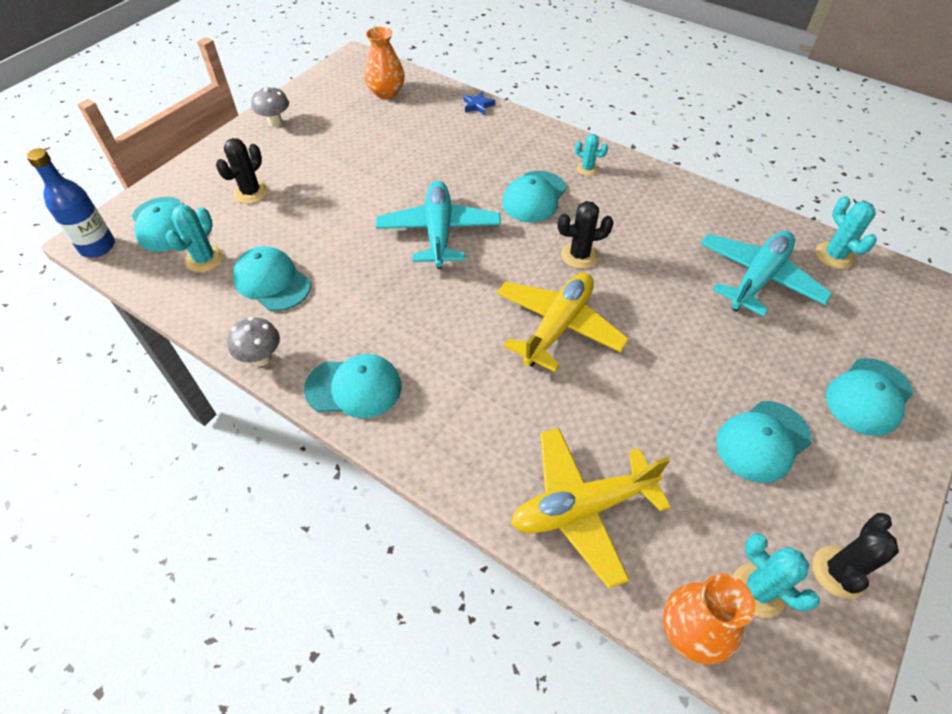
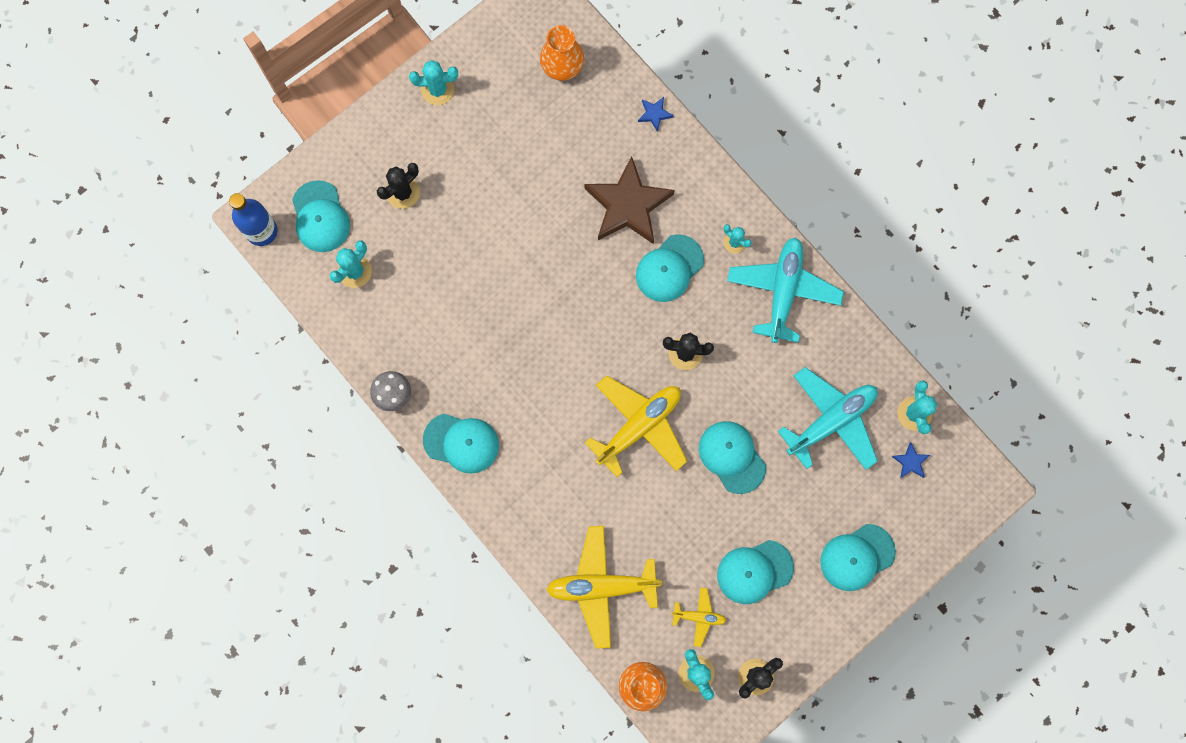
camera: 15 degrees right, 25 degrees up
(272, 281) = (410, 314): turquoise cap -> turquoise cap (732, 456)
(275, 123) = (437, 90): grey mushroom -> turquoise cactus
(439, 232) = (567, 291): turquoise plane -> turquoise plane (783, 291)
(476, 162) = (628, 205): none -> brown star
(723, 513) = (699, 617): none -> yellow plane
(860, 295) = (910, 462): none -> blue star

